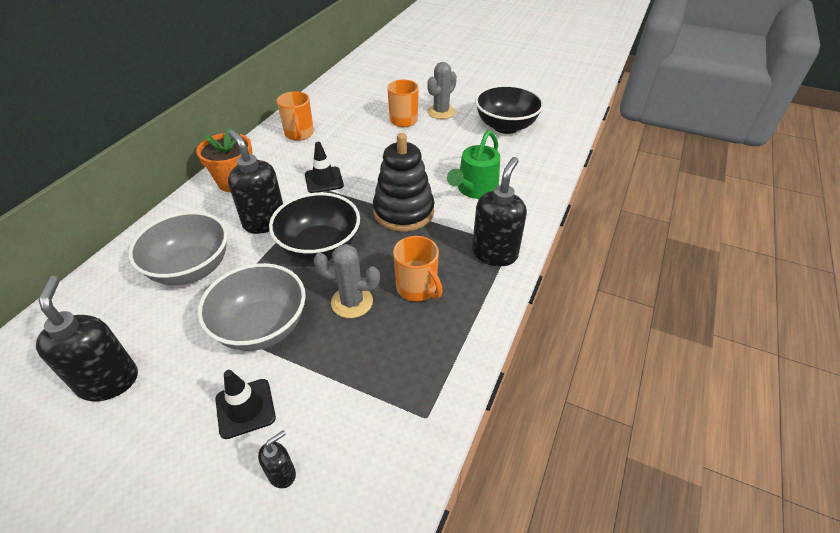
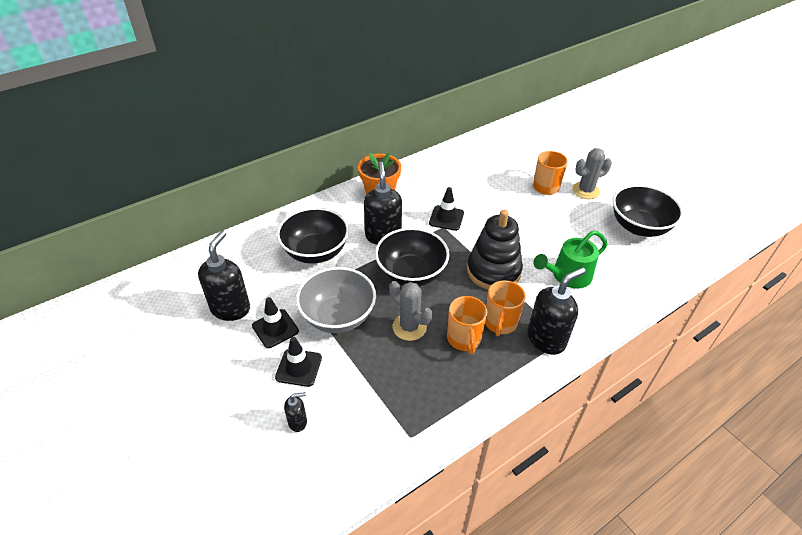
camera: 30 degrees right, 0 degrees up
(187, 377) = (275, 328): none -> black traffic cone
(191, 269) = (315, 252): grey bowl -> black bowl
(299, 134) = (450, 169): orange mug -> orange mug (500, 323)

